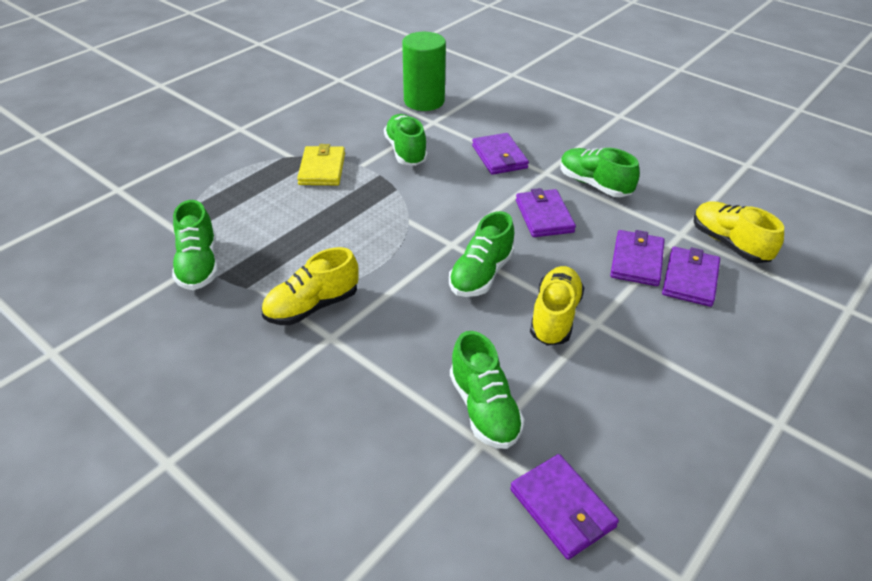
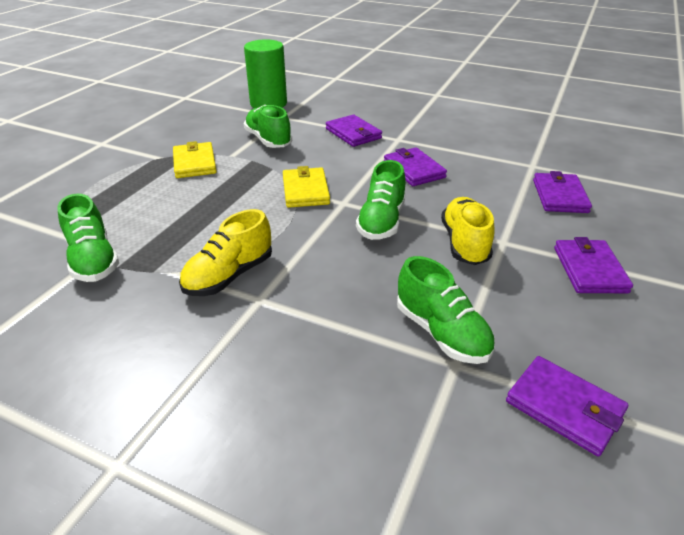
camera: 15 degrees left, 5 degrees down
(419, 222) = (305, 190): none -> yellow wallet
(594, 184) = (443, 142): green shoe -> none
(636, 261) = (509, 190): purple wallet -> purple wallet (589, 269)
(729, 244) = (574, 167): yellow shoe -> none

